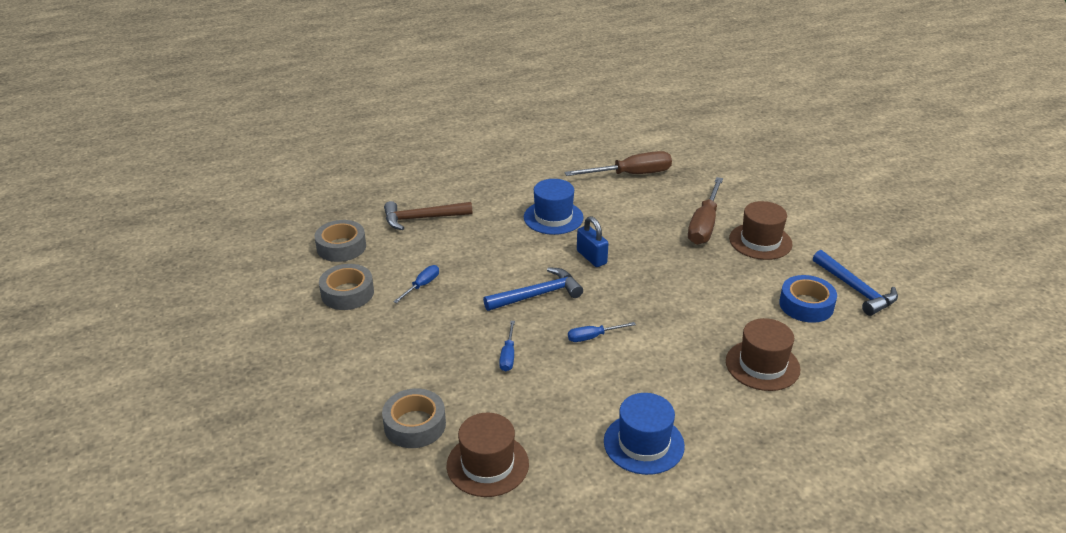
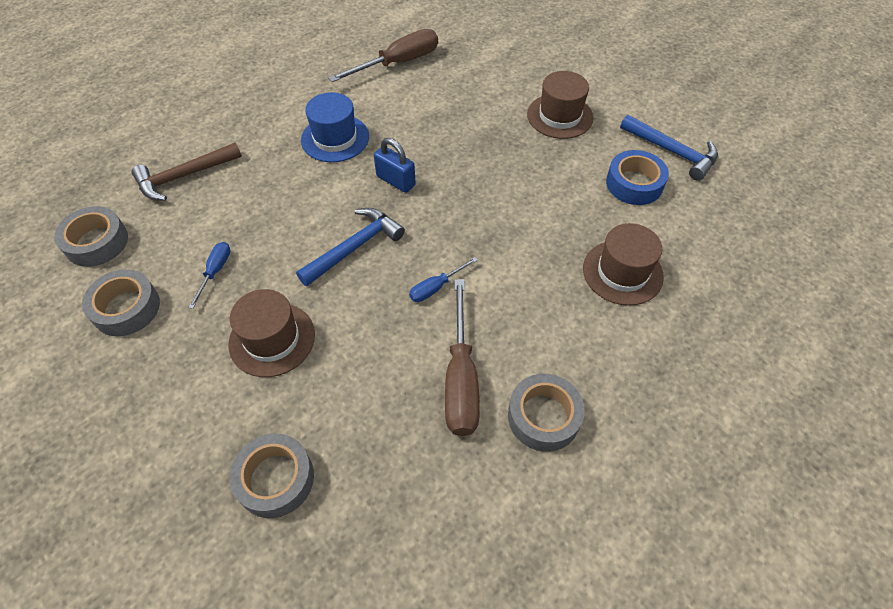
camera: 20 degrees left, 20 degrees up
(487, 464) = (382, 508): brown hat -> brown hat (272, 339)
(508, 355) = (351, 342): blue screwdriver -> none
(643, 443) = (543, 416): blue hat -> grey tape
(704, 225) = (497, 109): brown screwdriver -> brown screwdriver (461, 378)

